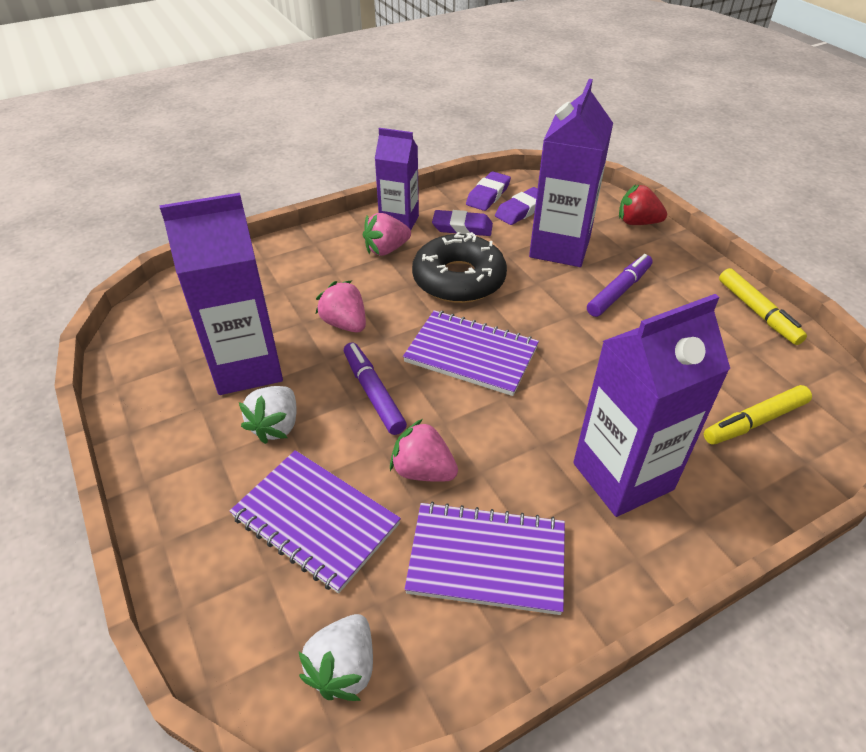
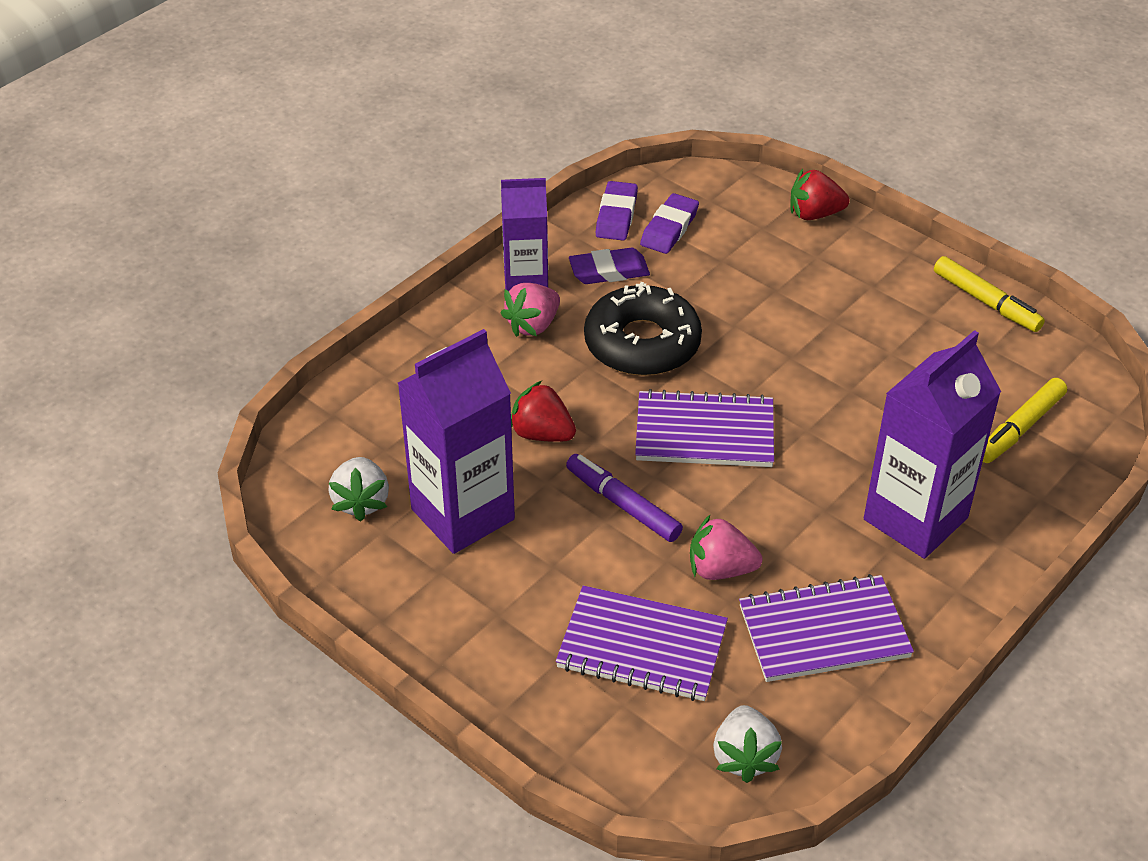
camera: 20 degrees left, 0 degrees up
(276, 426) = (540, 568): white strawberry -> white strawberry (361, 502)
(345, 324) = (542, 434): pink strawberry -> red strawberry
(559, 248) = (739, 271): purple carton -> none
(619, 291) = (830, 313): purple marker -> none

